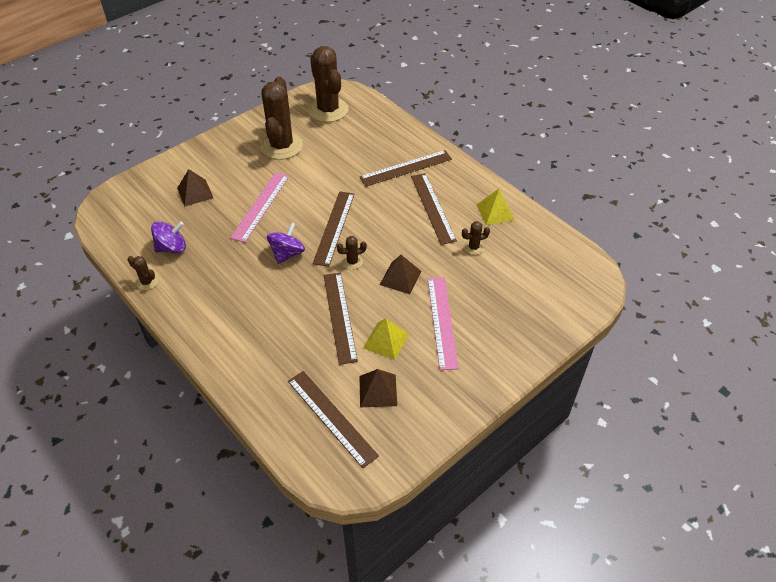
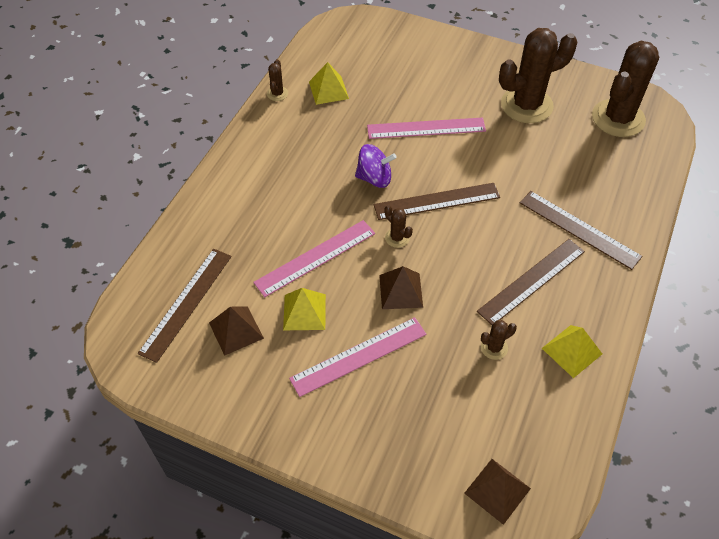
camera: 65 degrees right, 5 degrees up
(172, 248) = (328, 90): purple spinning top -> yellow pyramid
(195, 193) = (409, 72): brown pyramid -> brown pyramid (497, 490)
(339, 316) = (315, 257): brown ruler -> pink ruler
(473, 247) = (494, 348): brown cactus -> brown cactus turned 75 degrees counterclockwise

